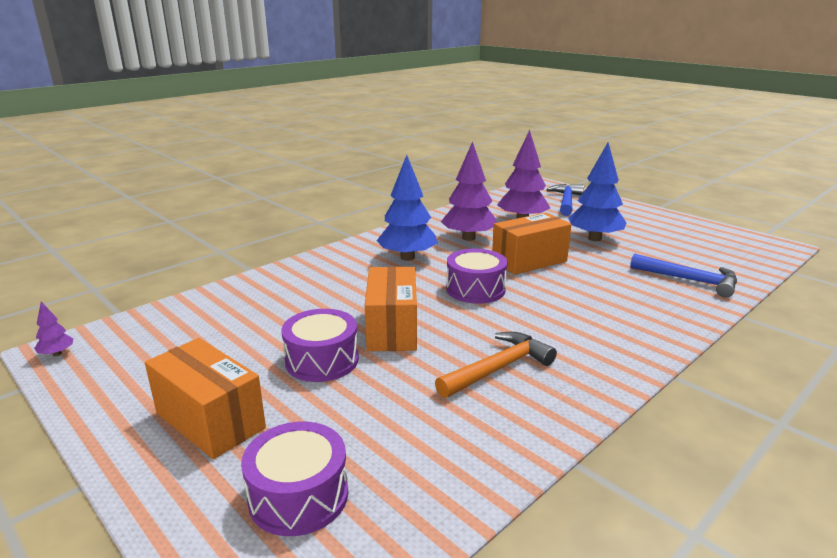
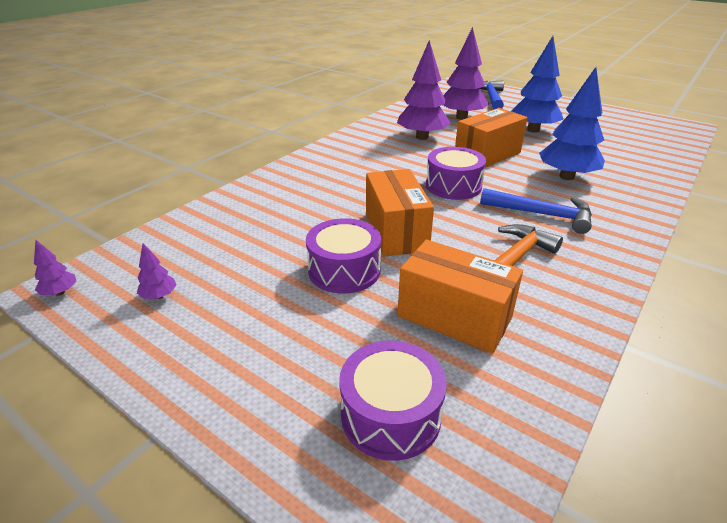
camera: 10 degrees left, 10 degrees up
(140, 366) = (159, 296): none -> purple tree
(210, 420) = (261, 346): orange box -> orange box (454, 317)
(407, 257) = (375, 160): blue tree -> blue tree (566, 176)
(689, 280) = (631, 162): blue hammer -> blue hammer (542, 214)

